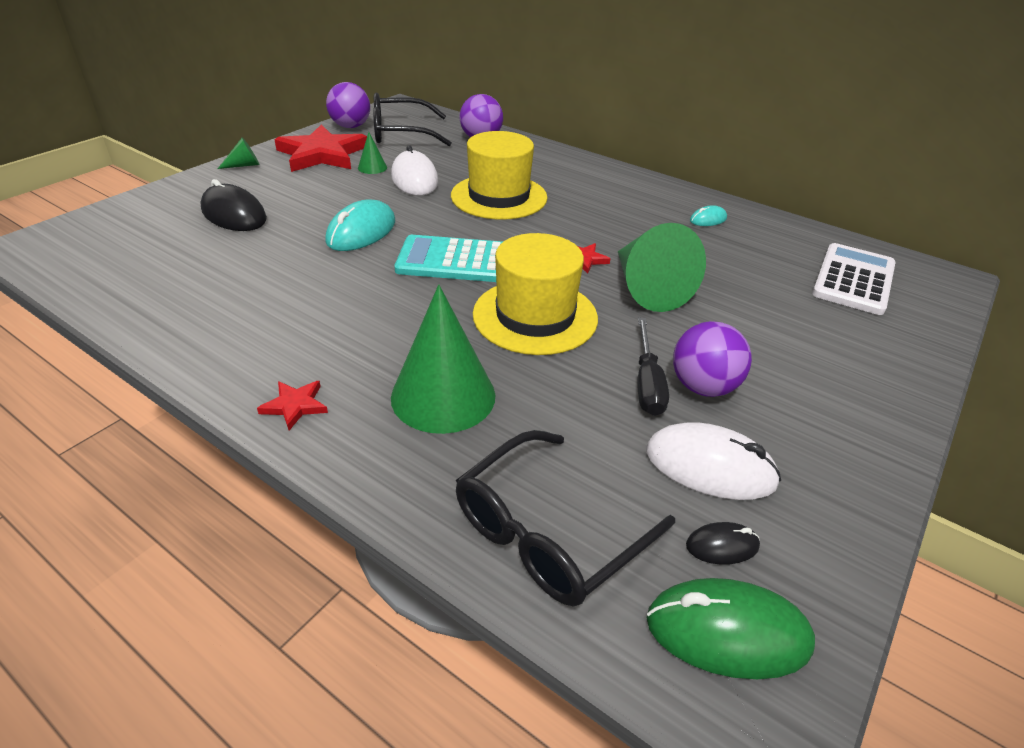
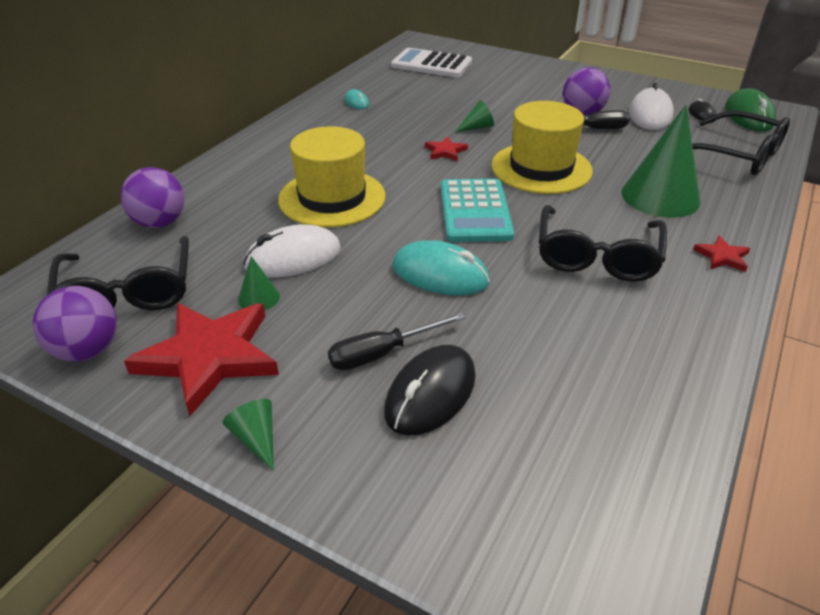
camera: 95 degrees left, 0 degrees up
(285, 202) = (382, 353): none -> black screwdriver
(344, 315) = (597, 256): none -> black glasses
(647, 288) = (477, 127): green cone -> green cone, size x0.44

